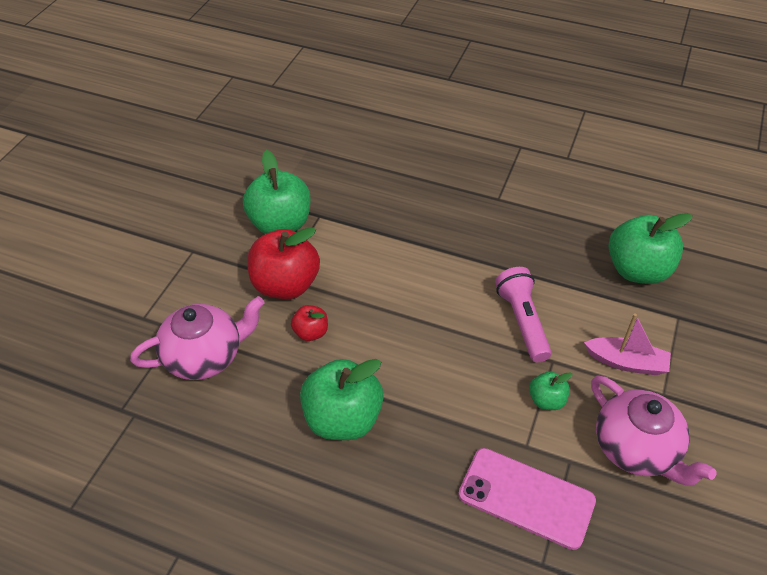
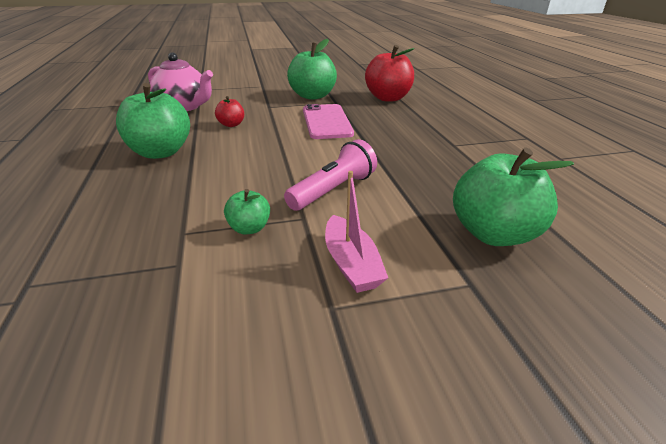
camera: 55 degrees right, 15 degrees down
(285, 285) = (264, 109): red apple -> red apple (388, 98)
(526, 498) = (115, 251): pink phone -> pink phone (326, 122)
(637, 449) = (225, 310): pink teapot -> none

